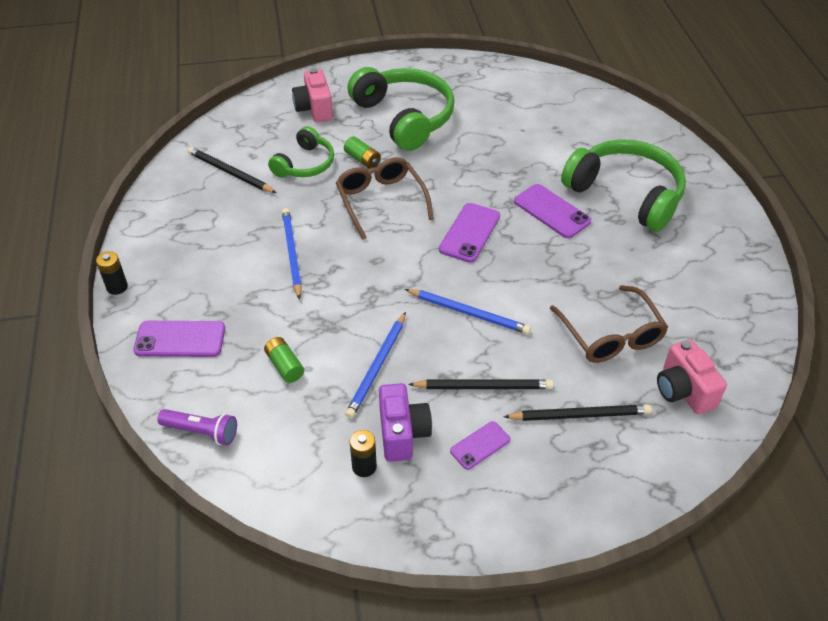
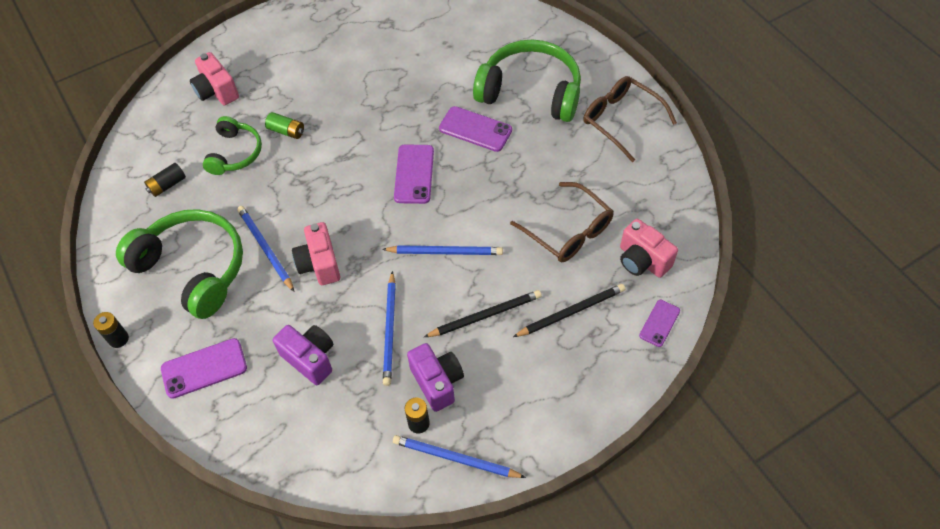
camera: 20 degrees left, 10 degrees up
(201, 432) = (266, 446): purple flashlight -> none
(230, 172) = (167, 185): black pencil -> black battery
(284, 366) = (310, 359): green battery -> purple camera
(337, 283) = (319, 264): none -> pink camera
(381, 201) = (322, 168): brown glasses -> brown glasses (621, 120)
(386, 516) = (455, 458): none -> blue pencil
(404, 117) = (305, 74): green headphones -> green headphones (193, 268)
(480, 445) = (504, 368): purple phone -> purple phone (659, 323)

